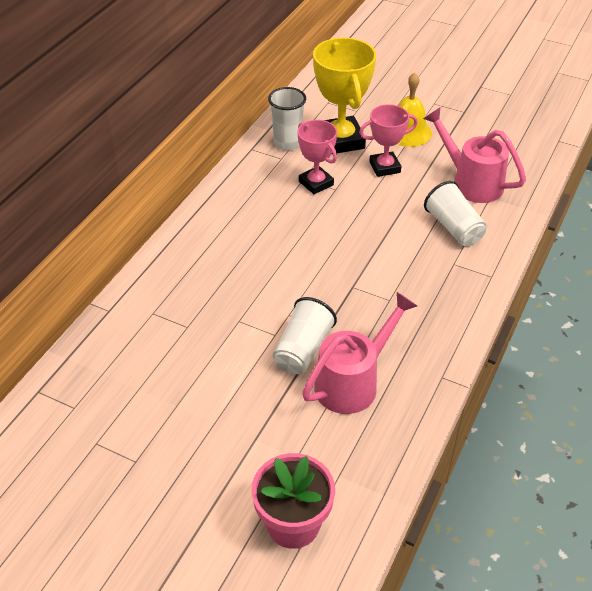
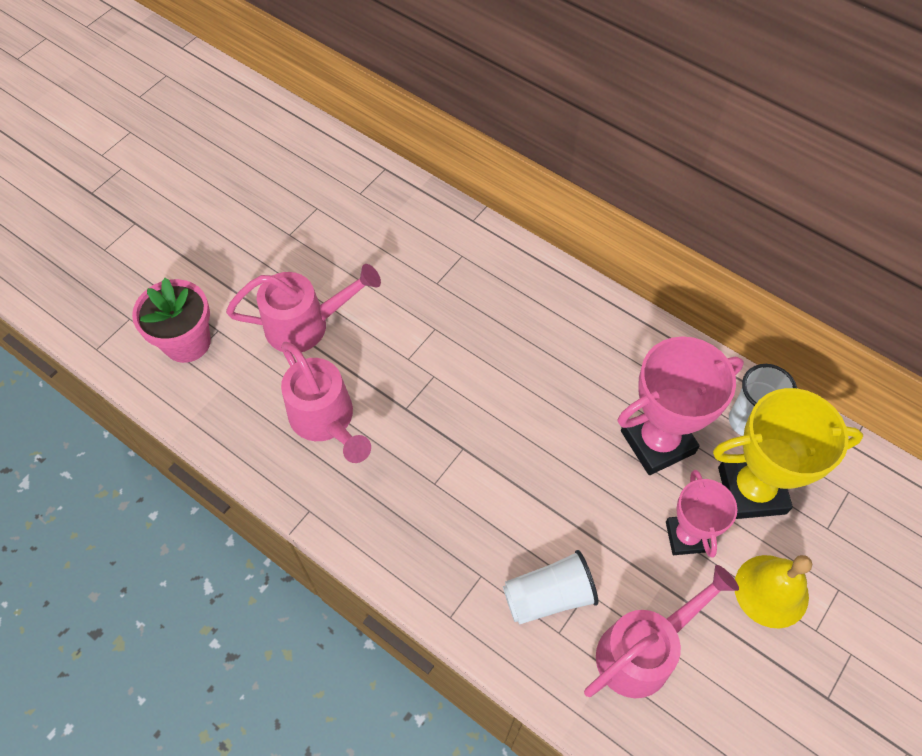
camera: 100 degrees right, 15 degrees up
(252, 419) = (306, 325): none -> pink watering can
(303, 349) = (381, 381): white cup -> none
(316, 183) = (657, 442): pink trophy -> pink trophy, size x1.63

